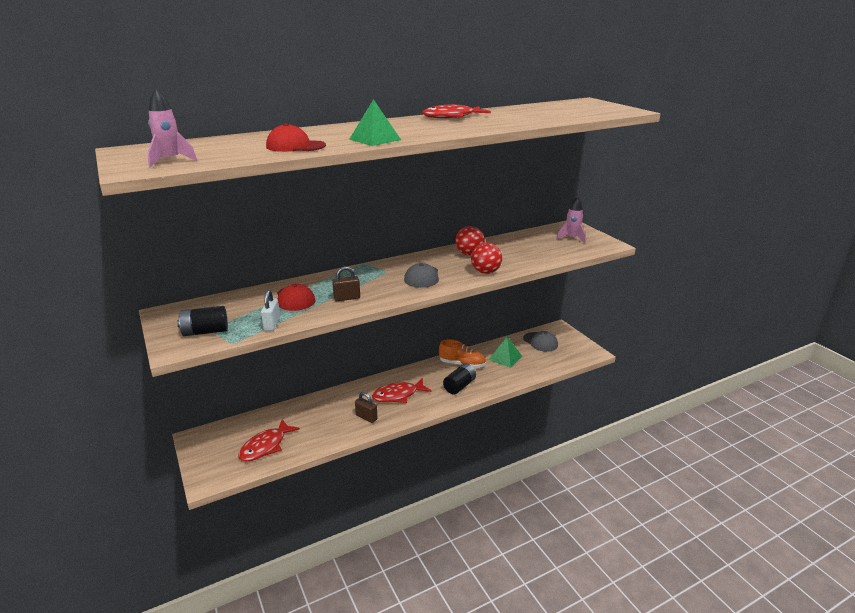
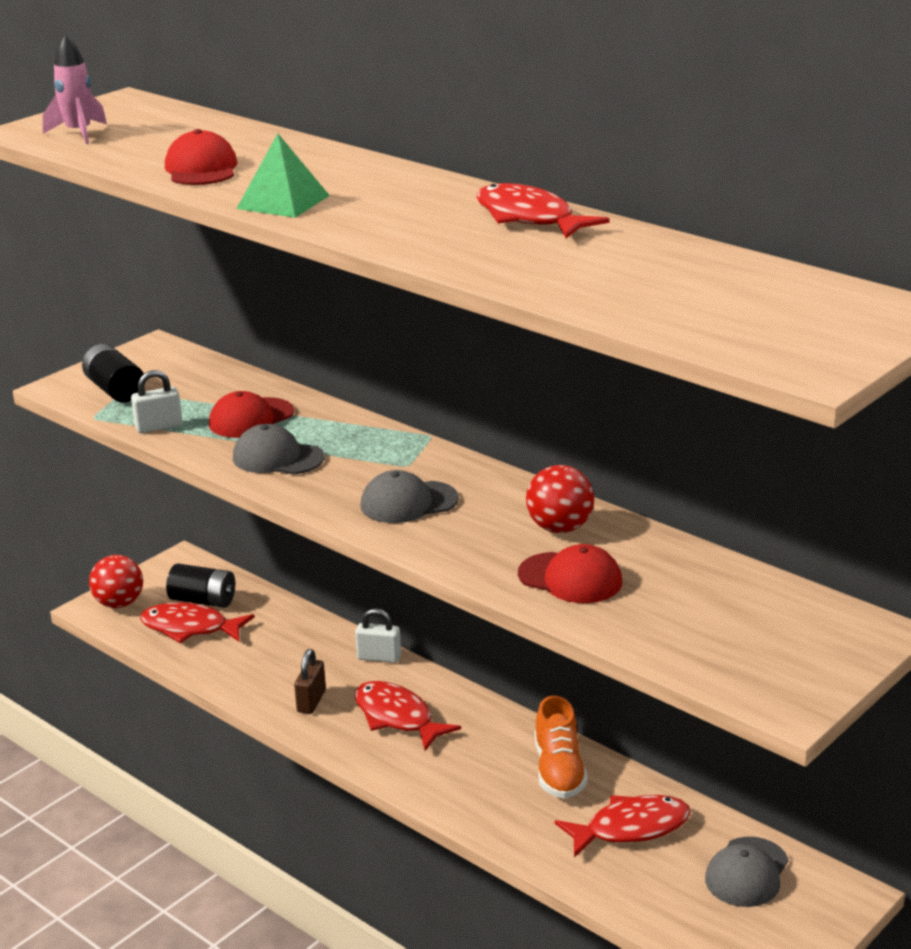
camera: 70 degrees right, 0 degrees up
(347, 298) = (277, 458): brown padlock -> grey cap
(348, 390) = (379, 657): none -> white padlock
(459, 386) = (475, 786): black battery -> black battery (203, 601)
(485, 272) = (480, 563): red ball -> red ball (119, 603)
(505, 358) = (631, 828): green pyramid -> red fish
(509, 259) = (570, 578): none -> red cap
(572, 238) = (776, 642): pink rocket -> none

